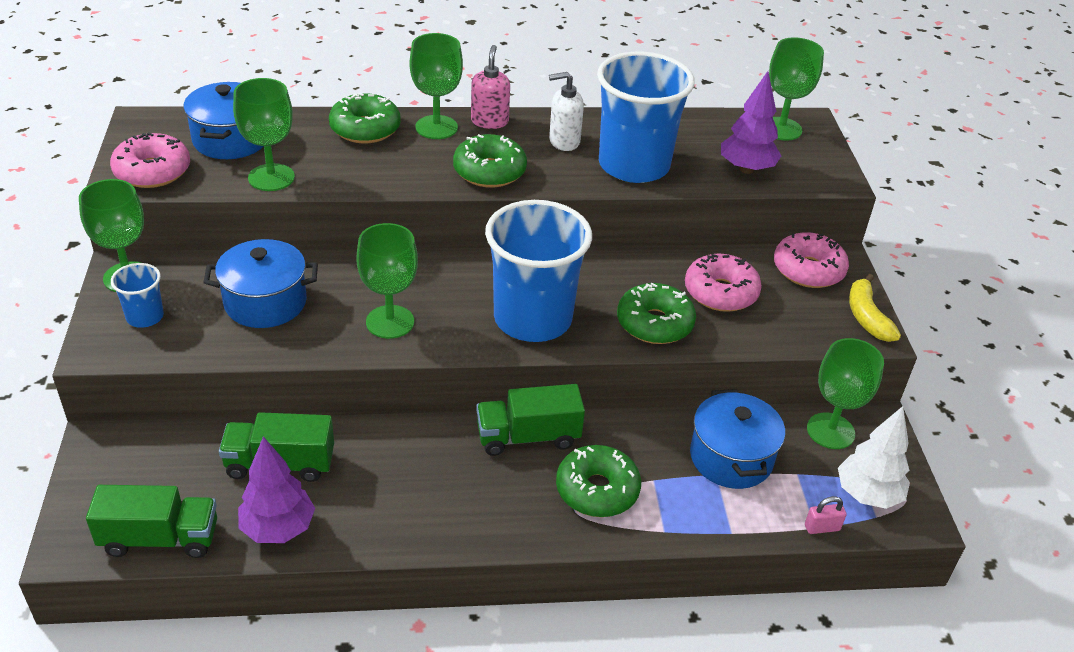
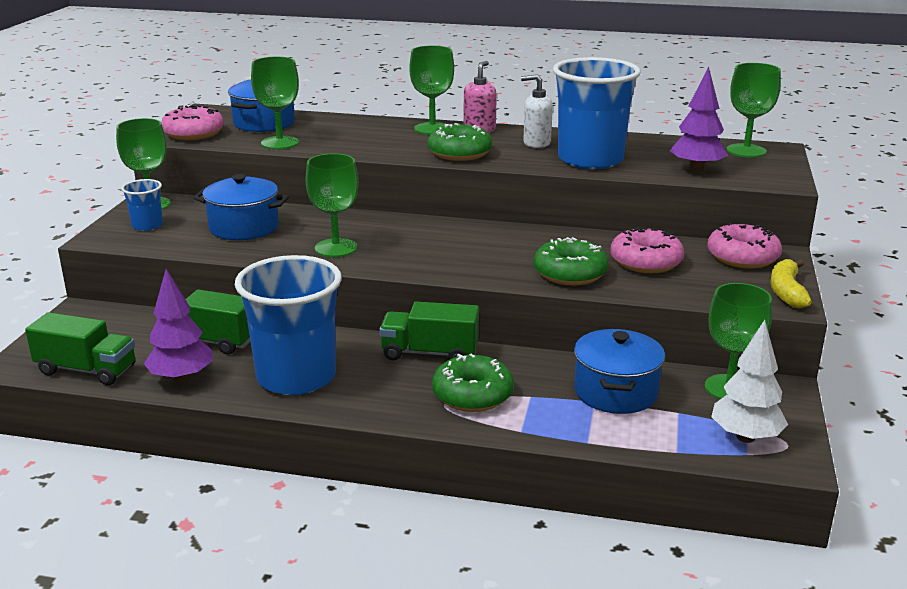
camera: 20 degrees right, 15 degrees down
(365, 129) = (373, 125): green donut -> none
(532, 319) = (459, 259): blue cup -> blue cup (296, 377)
(822, 527) = (684, 453): pink padlock -> none

